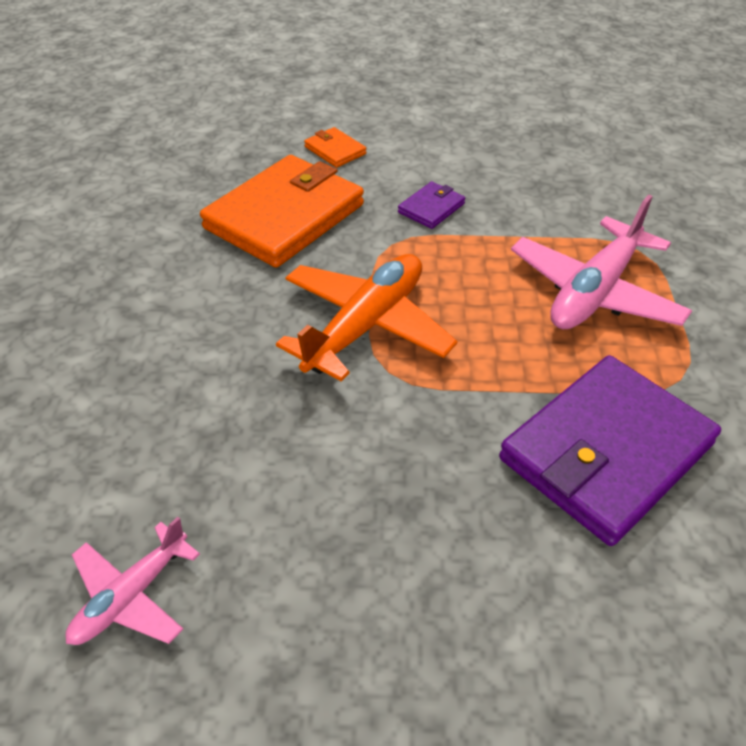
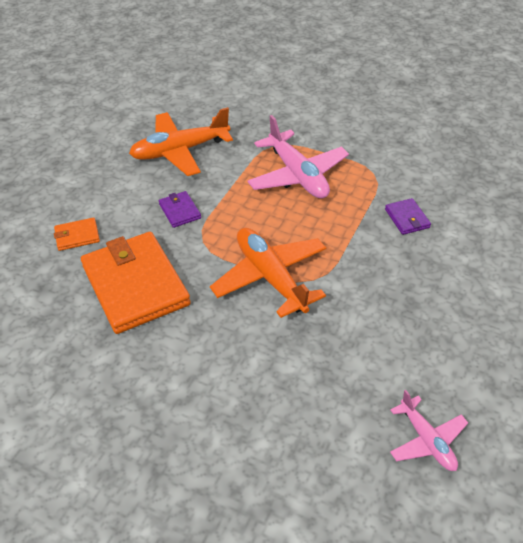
camera: 65 degrees left, 0 degrees up
(542, 172) = (180, 151): none -> orange plane
(605, 451) = (407, 218): purple wallet -> purple wallet, size x0.43

